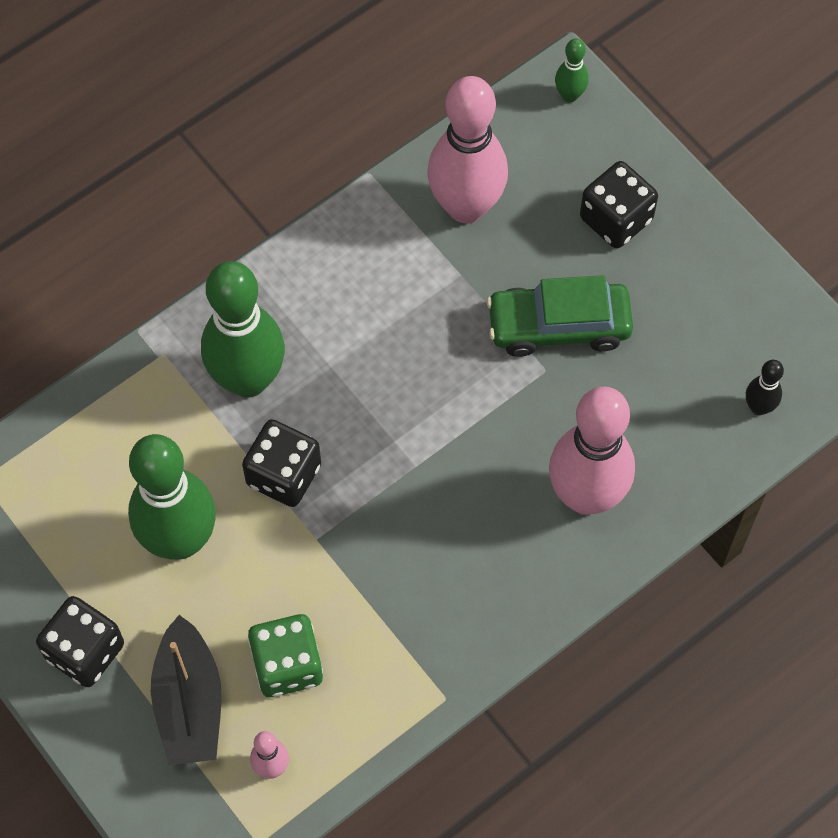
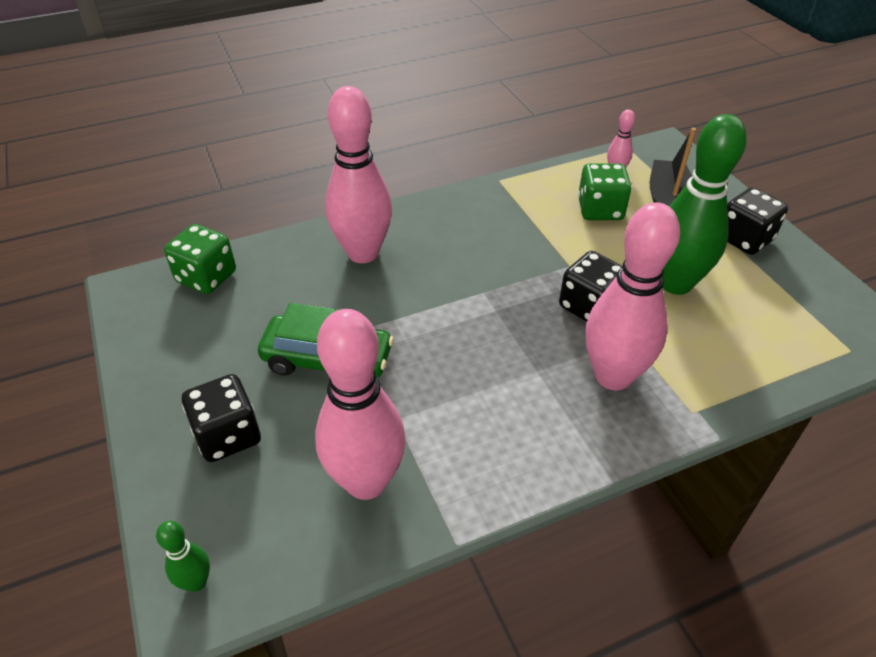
camera: 165 degrees left, 20 degrees down
(248, 379) = (613, 376): green bowling pin -> pink bowling pin
(759, 407) = (206, 277): black bowling pin -> green dice

